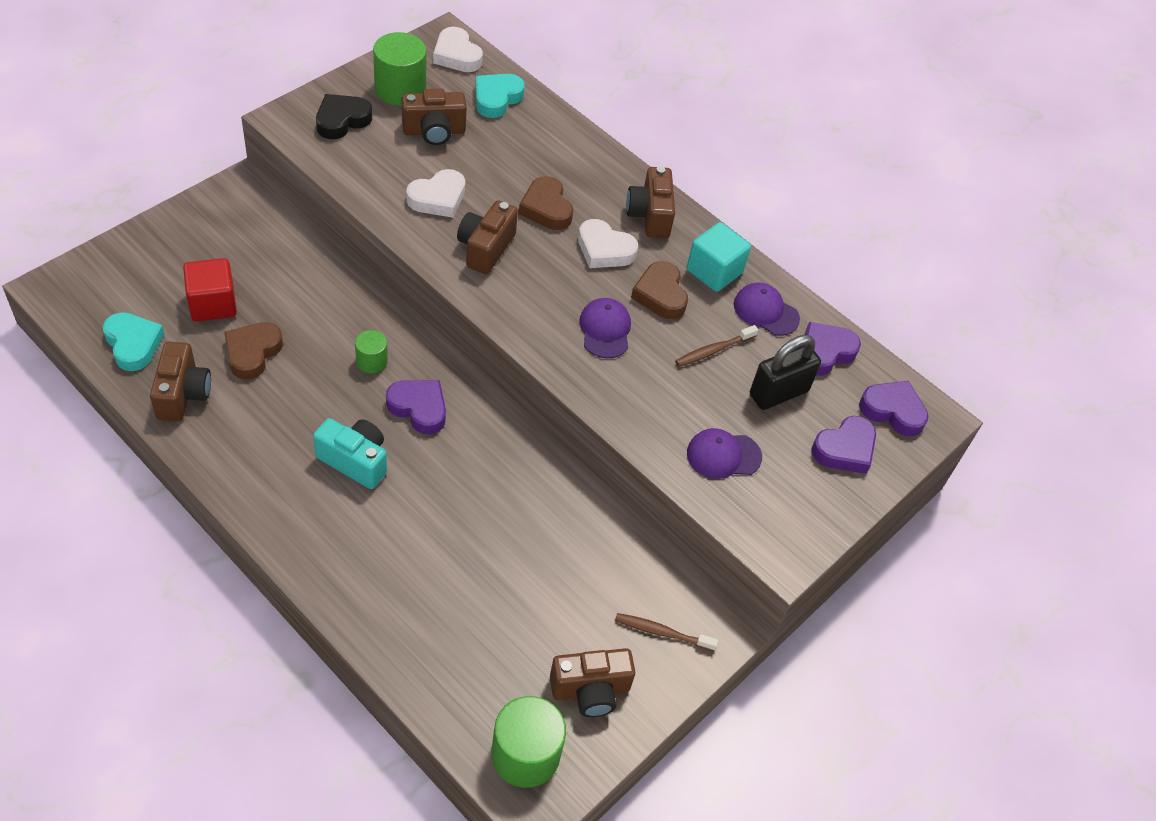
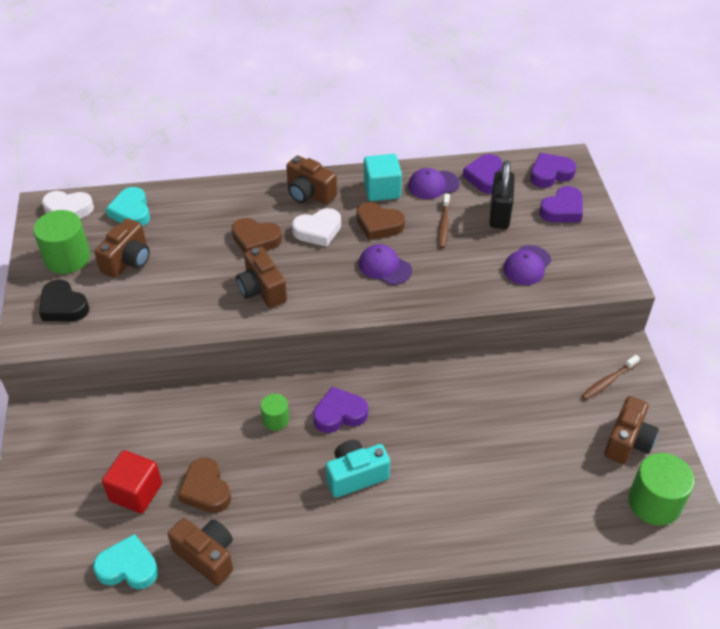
camera: 45 degrees left, 5 degrees down
(342, 120) = (63, 306): black heart -> black heart turned 45 degrees counterclockwise
(438, 198) = (192, 291): white heart -> none
(845, 449) = (562, 210): purple heart -> purple heart turned 45 degrees clockwise

